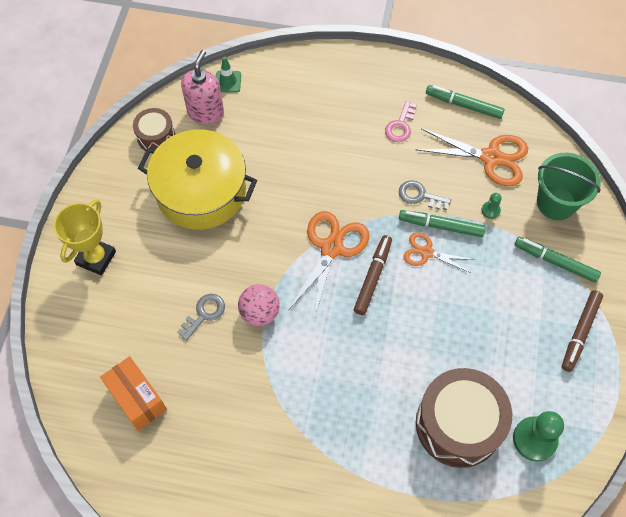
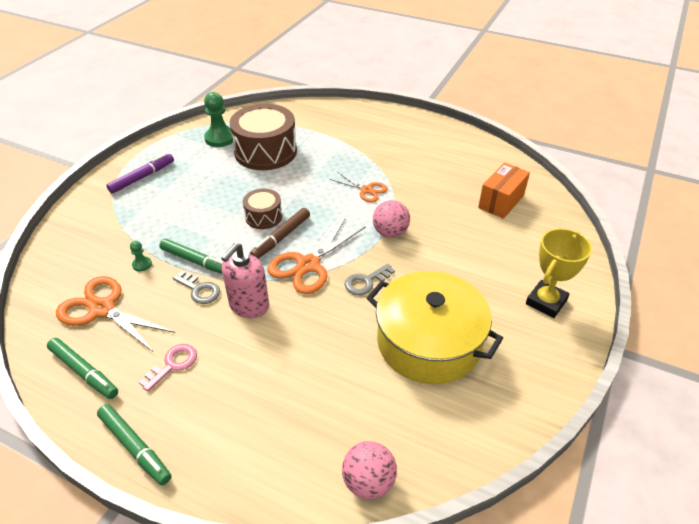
camera: 165 degrees left, 20 degrees down
(137, 398) = (501, 201): orange box -> orange box turned 60 degrees clockwise
(156, 136) = (479, 420): brown drum -> brown drum (263, 217)
(204, 314) = (440, 241): grey key -> grey key (366, 282)
(206, 112) = (408, 440): pink soap dispenser -> pink soap dispenser (249, 306)
(228, 81) = (368, 482): green traffic cone -> pink ball
(426, 253) = (223, 245): orange scissors -> orange scissors (366, 190)
(555, 261) = (120, 219): green marker -> green marker (135, 447)
(556, 203) = (78, 258): green bucket -> none
(580, 332) = (142, 177): brown marker -> purple marker

